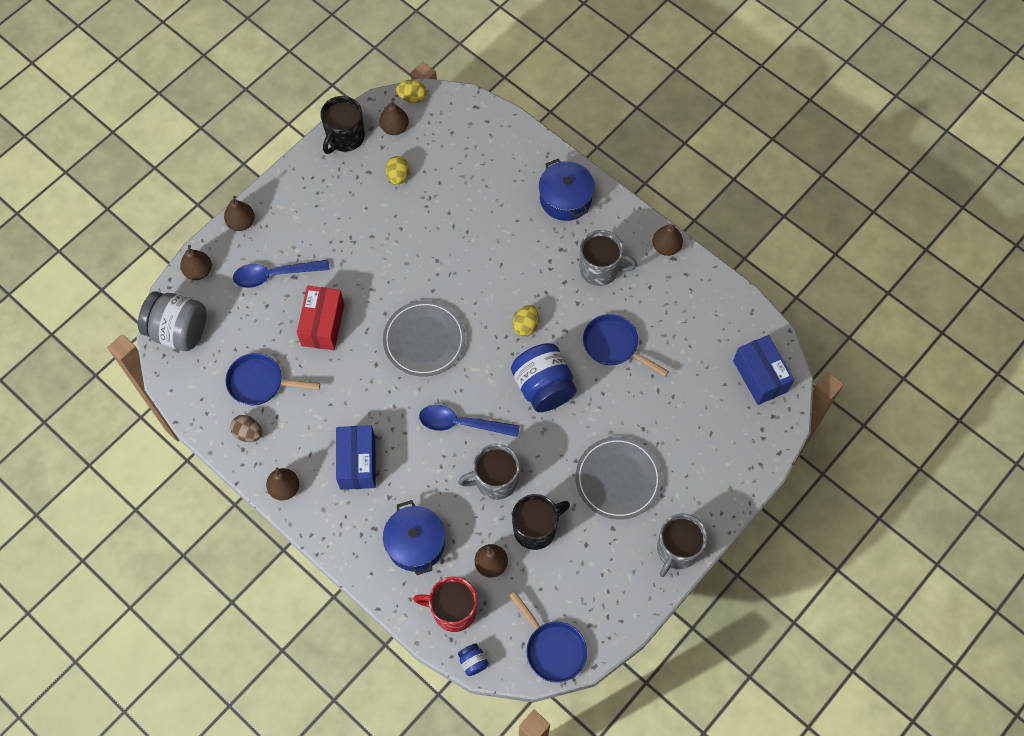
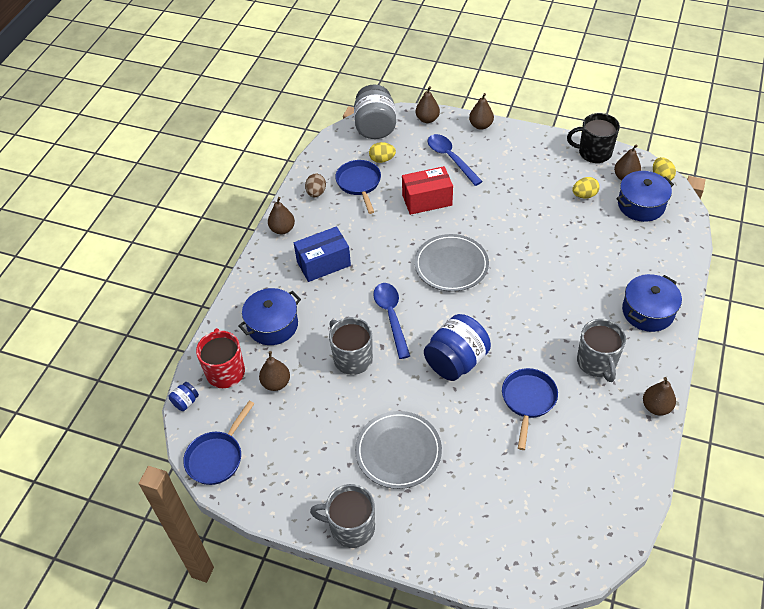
camera: 70 degrees right, 15 degrees down
(438, 134) = (641, 205): none -> blue pot
(525, 326) = (506, 327): yellow egg -> yellow egg (382, 159)
(536, 528) = (322, 404): black mug -> none
(760, 376) = (572, 540): blue box -> none

